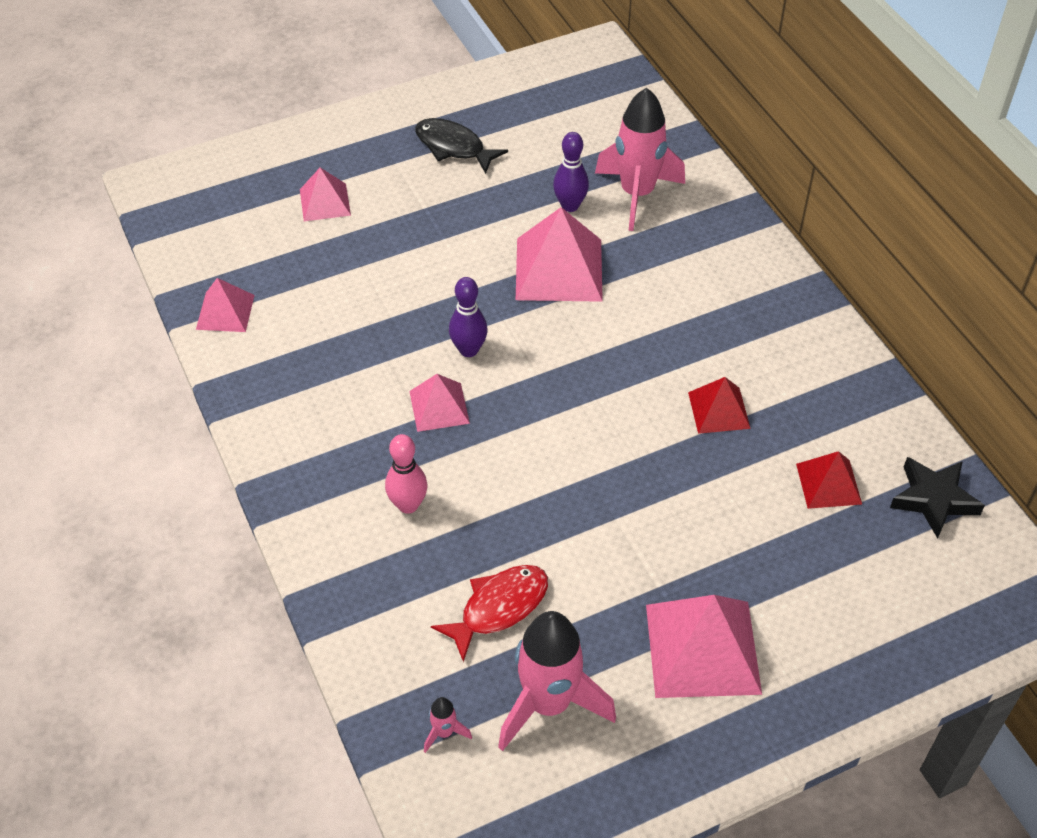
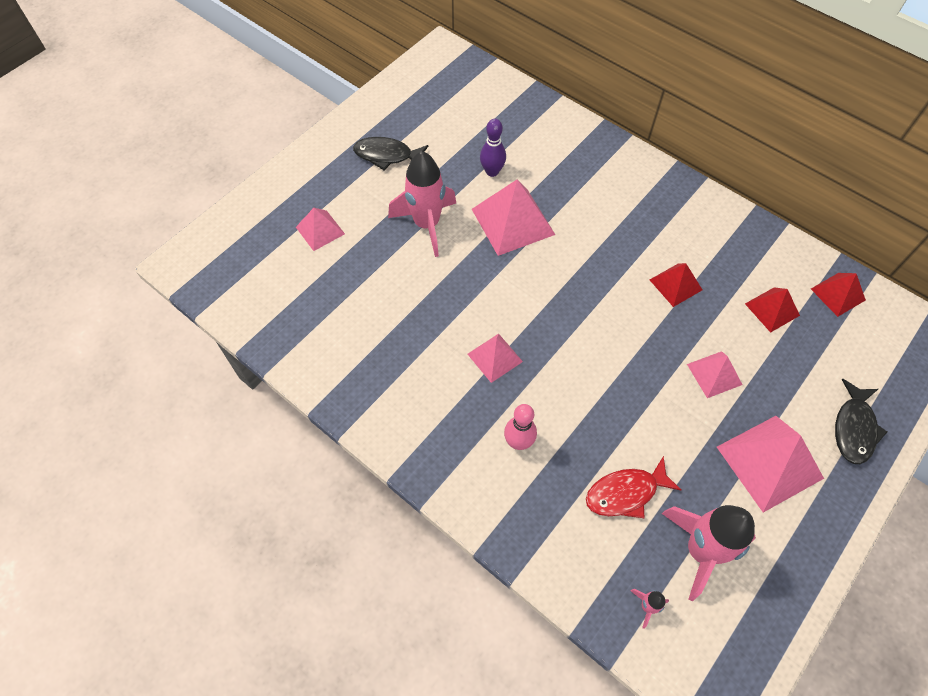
camera: 25 degrees left, 10 degrees up
(225, 312) = (297, 345): pink pyramid -> pink pyramid (714, 374)
(468, 350) = (489, 306): purple bowling pin -> none
(499, 608) = (625, 493): red fish -> red fish turned 135 degrees counterclockwise
(637, 194) = (530, 147): pink rocket -> pink rocket (426, 224)
(843, 657) = (854, 428): none -> black fish
(933, 499) = (838, 294): black star -> red pyramid

